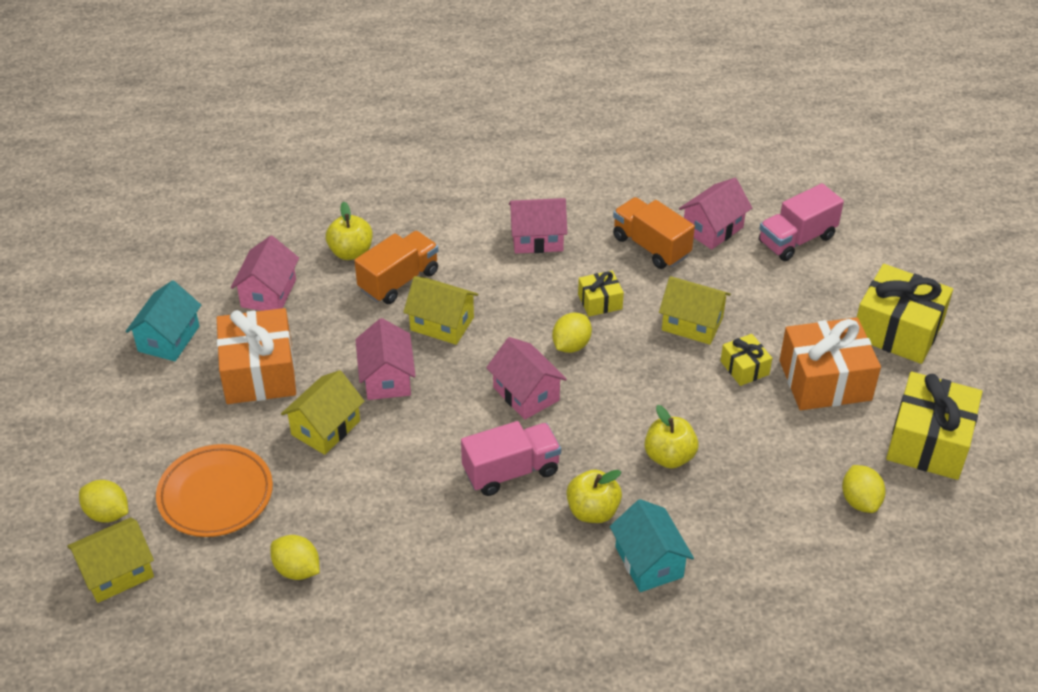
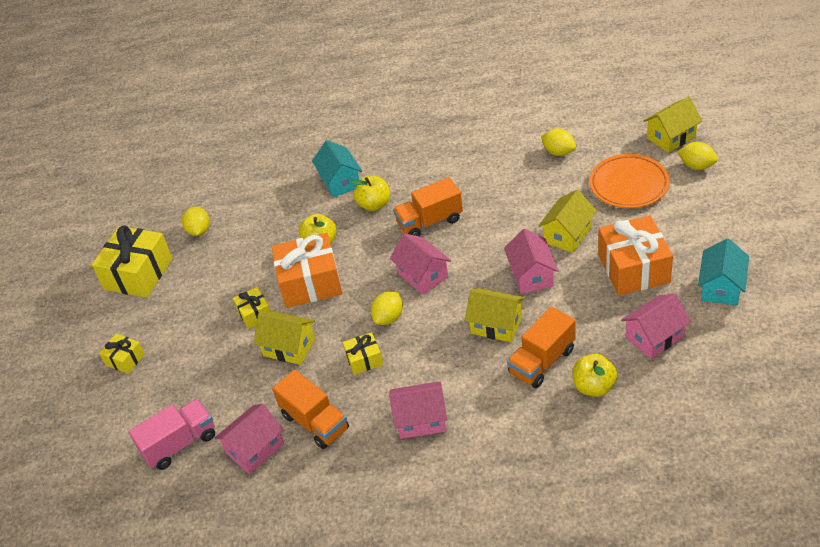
camera: 175 degrees left, 0 degrees up
(268, 293) = (654, 337): pink house -> pink house turned 45 degrees clockwise
(511, 471) = (429, 222): pink truck -> orange truck
(825, 380) = (196, 311): orange gift -> orange gift (310, 283)
(897, 330) = (125, 359): yellow gift -> yellow gift, size x0.50

